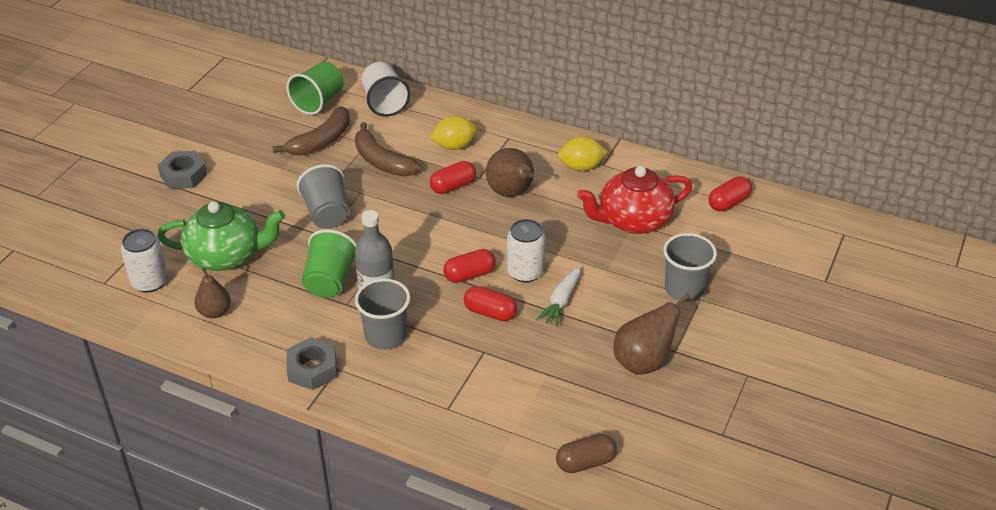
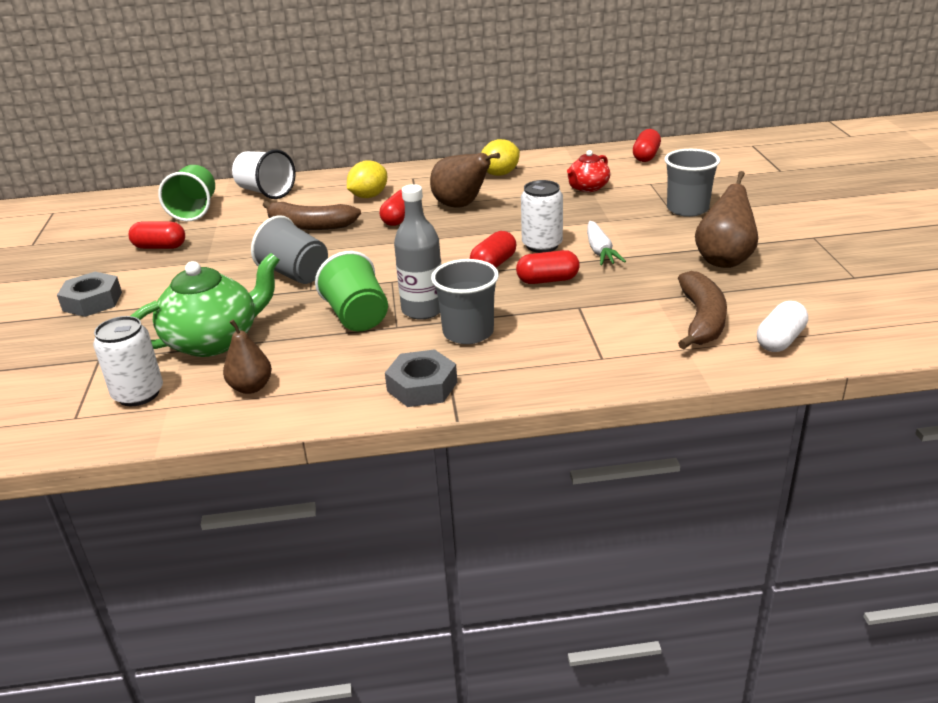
camera: 30 degrees left, 10 degrees down
(264, 135) = (160, 247): none -> red capsule
(321, 141) = (228, 232): brown banana -> brown banana (702, 320)
(585, 462) = (780, 340): brown capsule -> white capsule
(633, 220) = (587, 188): red teapot -> red teapot, size x0.56

